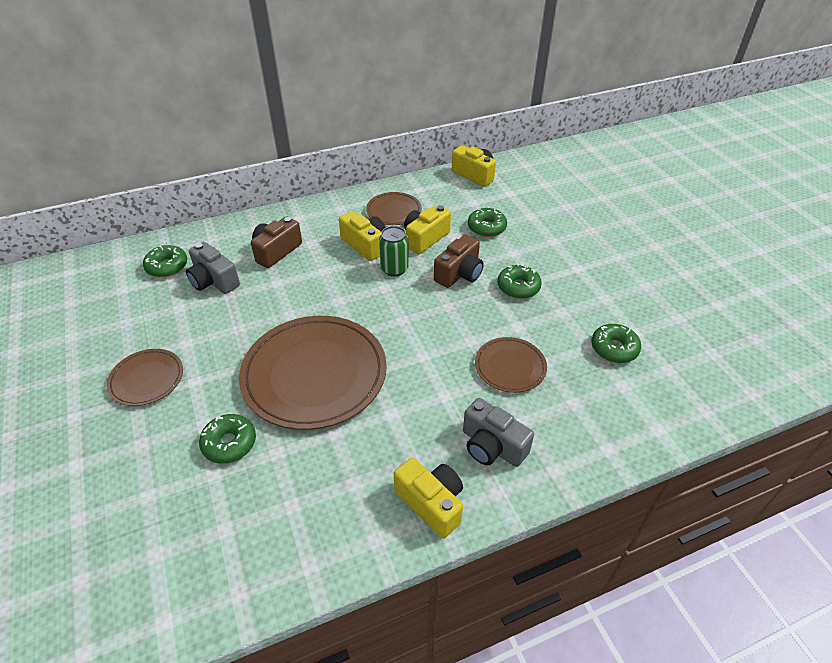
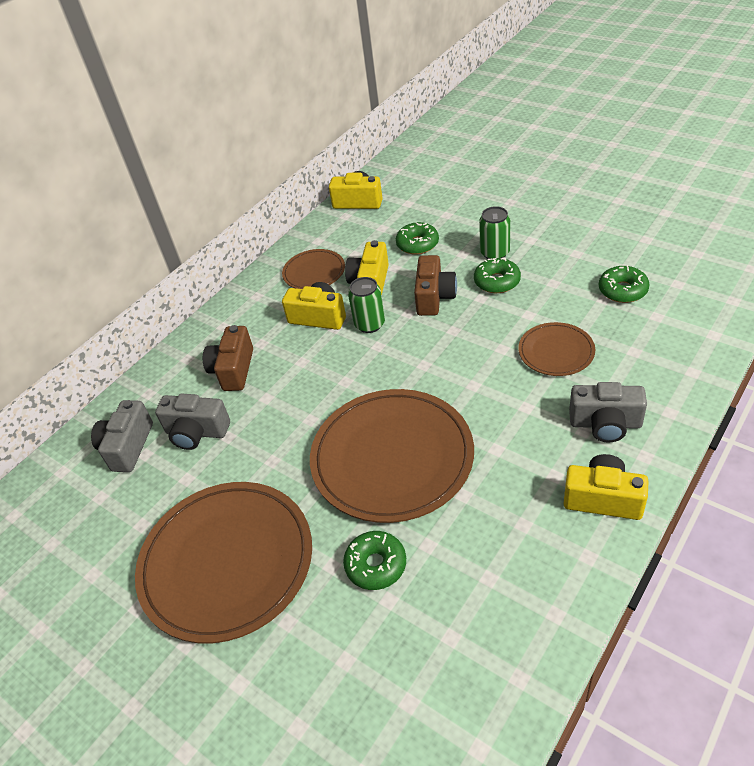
camera: 25 degrees left, 0 degrees up
(146, 379) = (227, 562): brown plate -> brown plate, size x2.00
(167, 266) = (127, 447): green donut -> grey camera
(538, 264) = (495, 253): none -> green can

